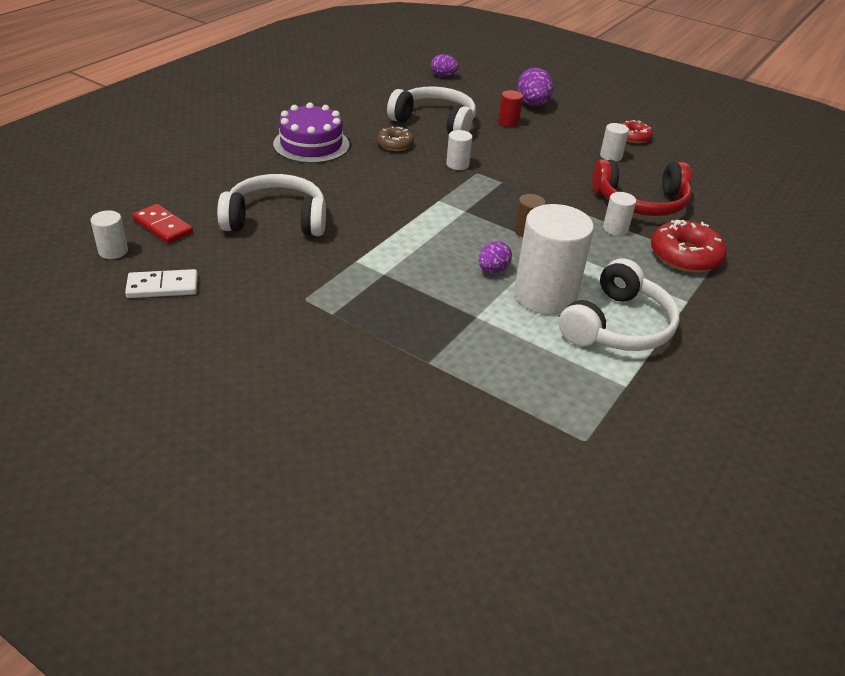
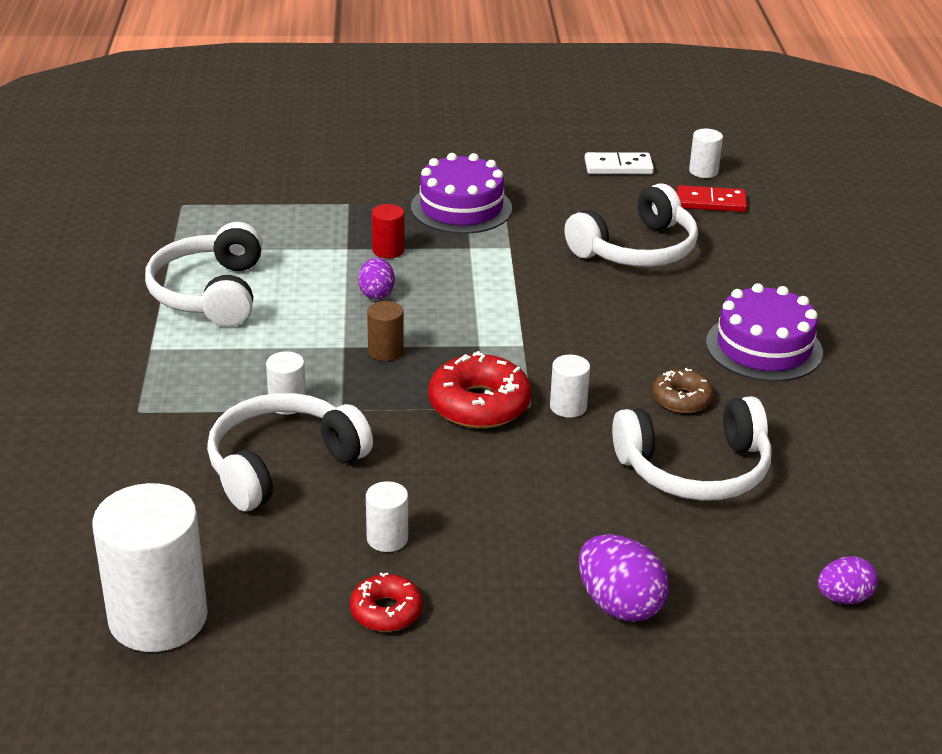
camera: 145 degrees right, 5 degrees down
(162, 286) = (618, 167): white domino -> white domino turned 45 degrees clockwise
(343, 310) = (461, 208): none -> purple cake
(508, 122) = (603, 531): red cylinder -> red cylinder (388, 250)
(545, 295) = (302, 291): white cylinder -> white cylinder (158, 618)
(641, 202) = (282, 464): red headphones -> white headphones
(685, 256) = (179, 404): red donut -> red donut (479, 404)

